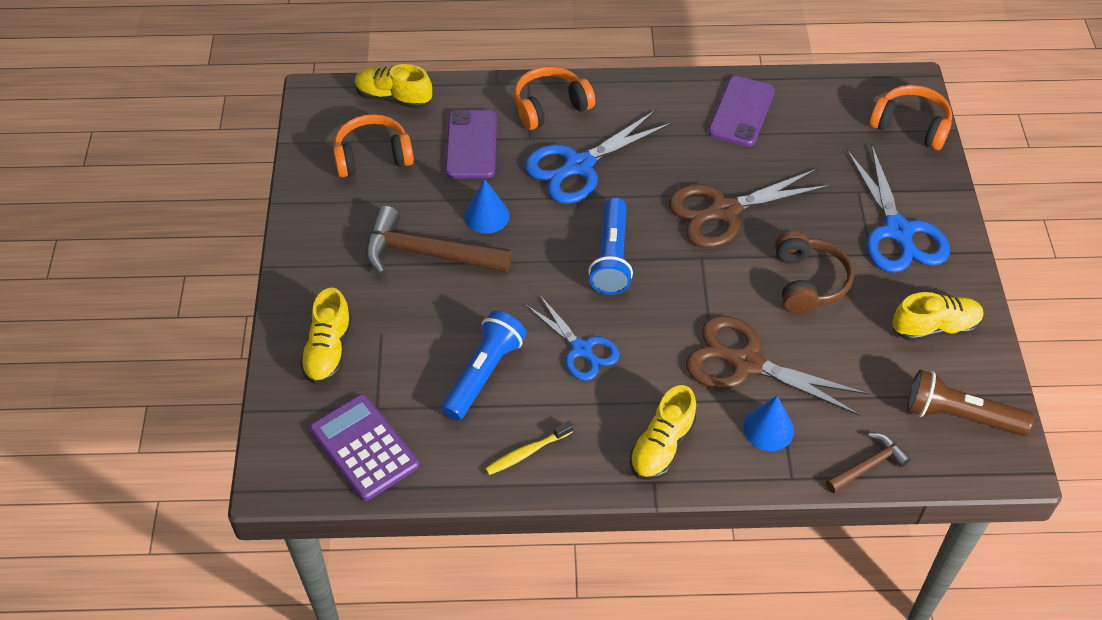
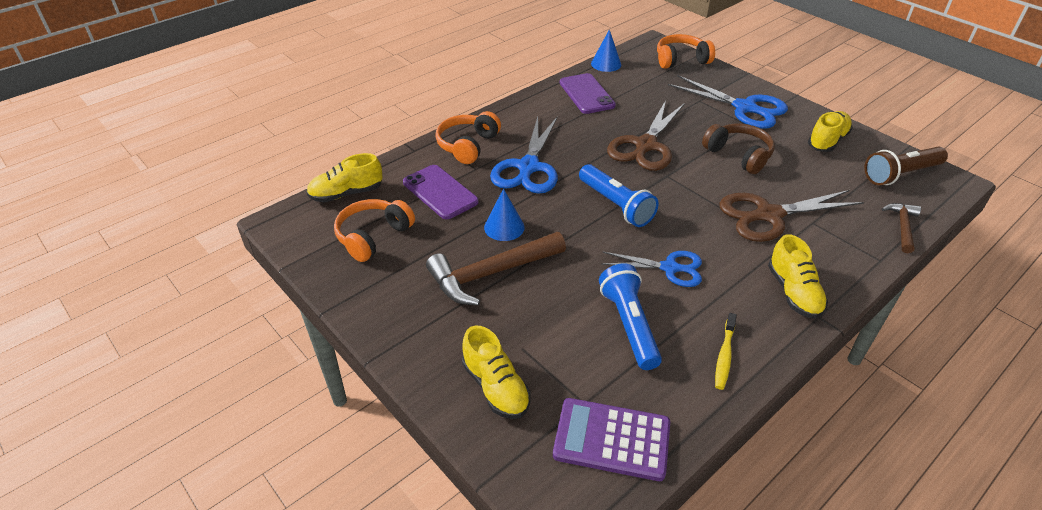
camera: 40 degrees left, 10 degrees down
(768, 429) = (830, 242): blue cone -> blue cone (606, 64)

